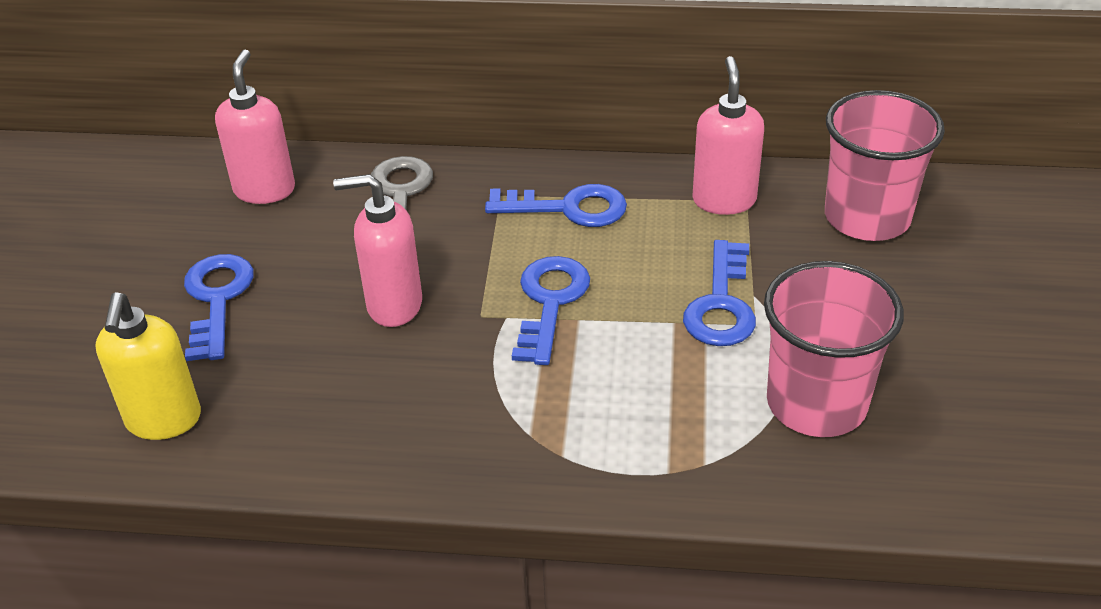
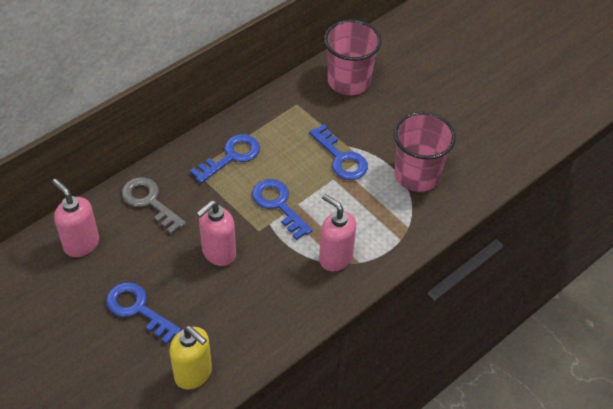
camera: 50 degrees left, 10 degrees up
(724, 200) = (288, 109): pink soap dispenser -> pink soap dispenser (335, 258)

